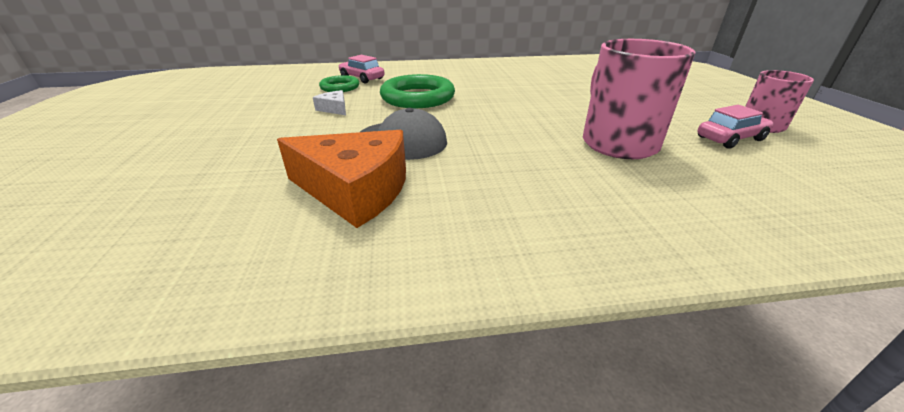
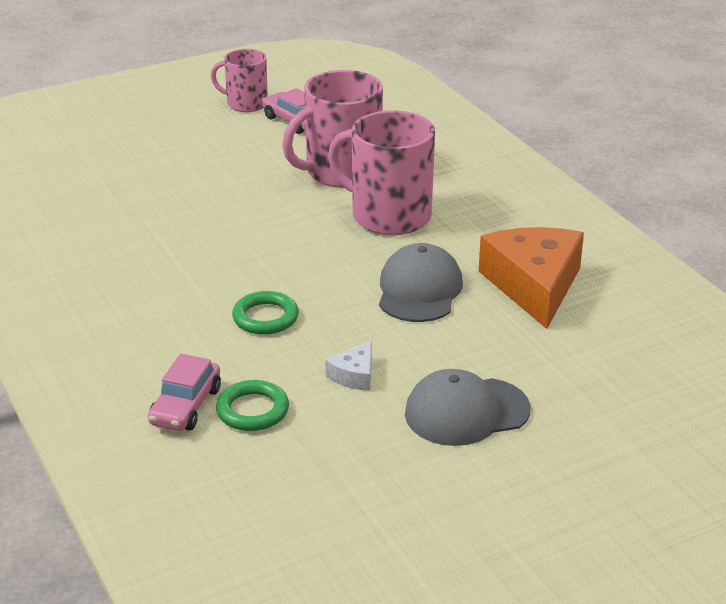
camera: 110 degrees left, 0 degrees up
(253, 129) = (466, 412): none -> grey cap
(418, 97) = (265, 317): green ring -> green ring, size x0.56
(527, 149) = (388, 216): none -> pink mug

